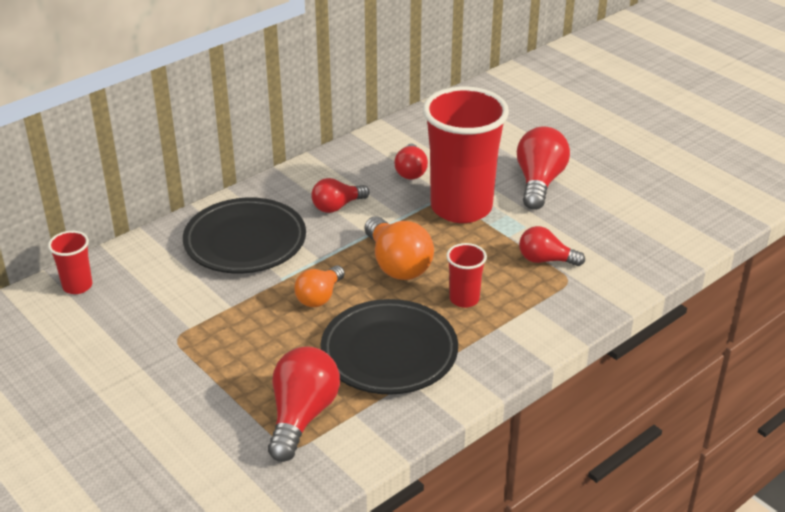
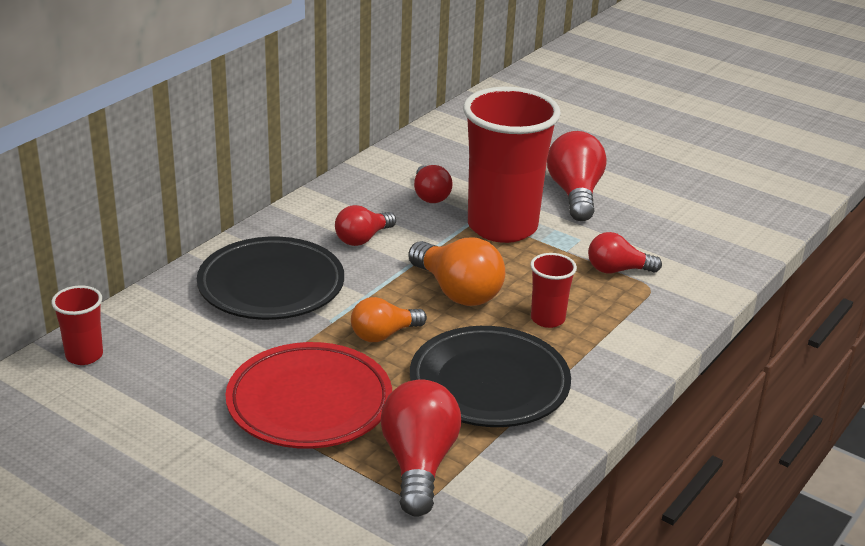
camera: 15 degrees left, 5 degrees down
(235, 350) = (309, 403): none -> red plate
(319, 297) = (383, 335): orange light bulb -> orange light bulb turned 45 degrees clockwise

